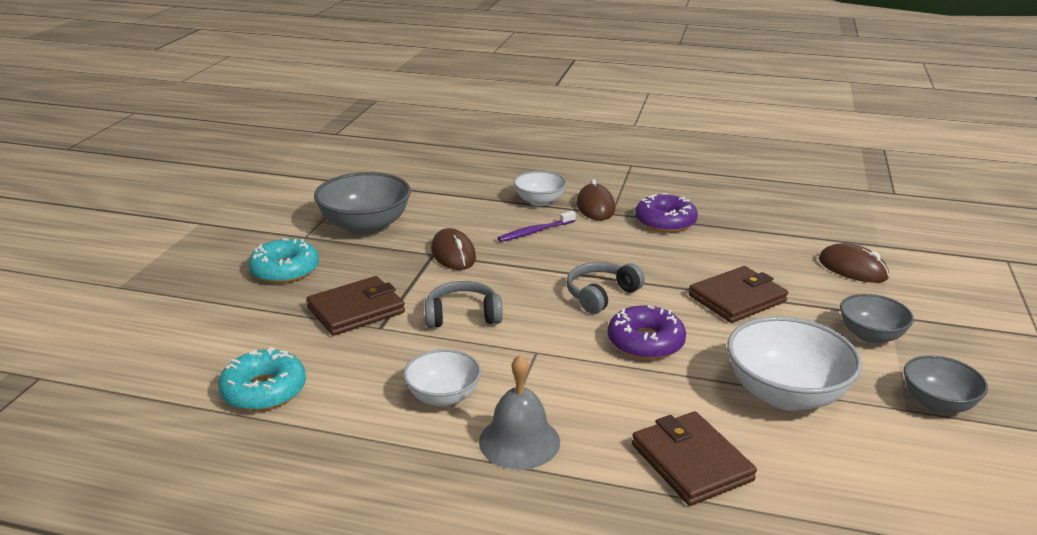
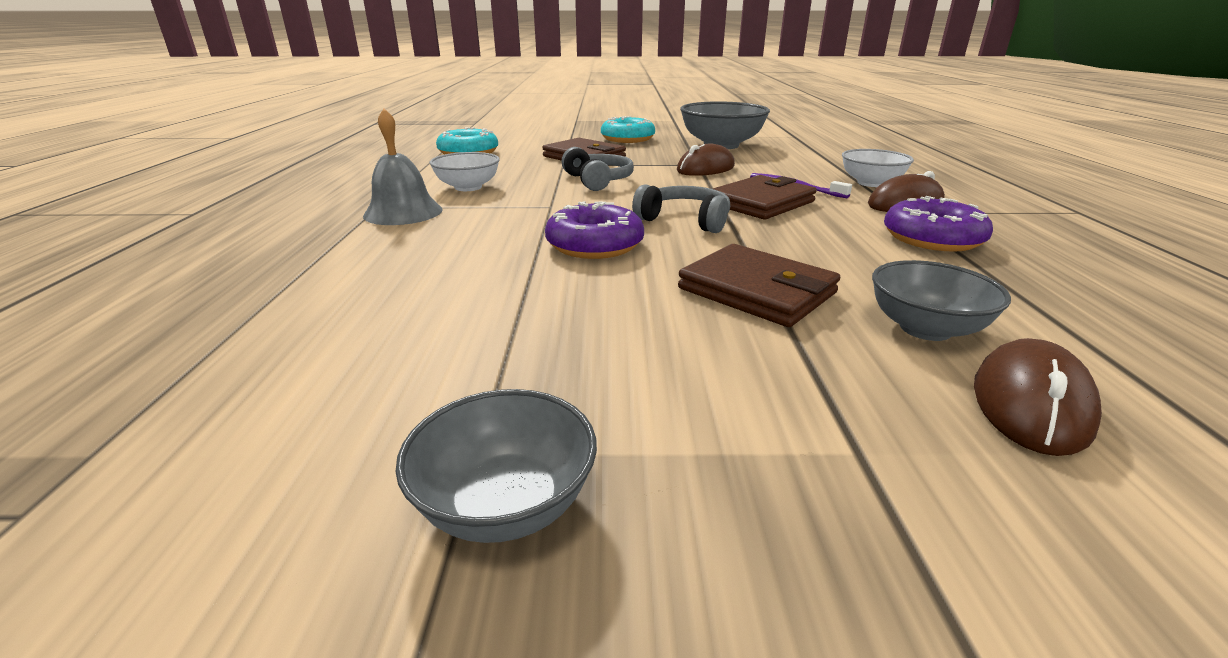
camera: 75 degrees right, 0 degrees up
(691, 462) = (354, 277): brown wallet -> brown wallet (761, 203)
(785, 394) = (503, 330): white bowl -> none
(870, 335) = (742, 418): grey bowl -> grey bowl (925, 328)

